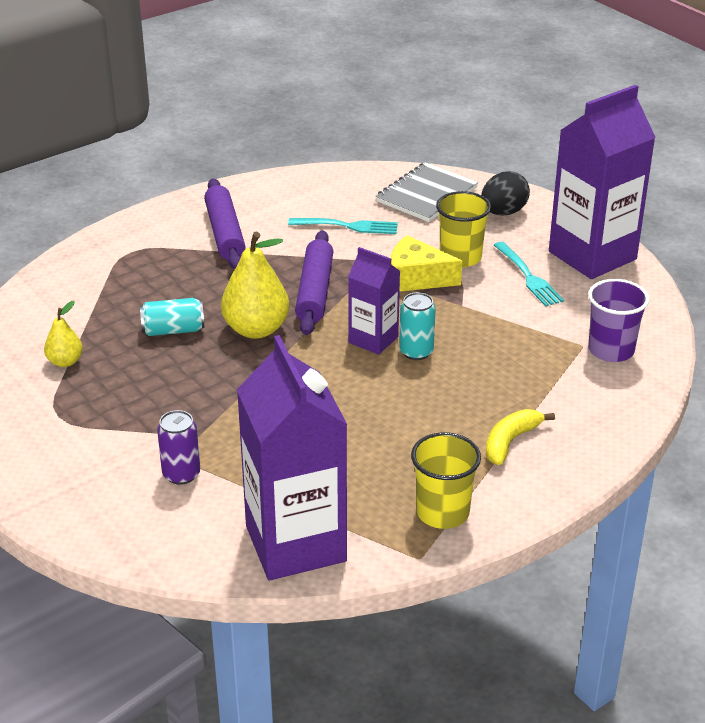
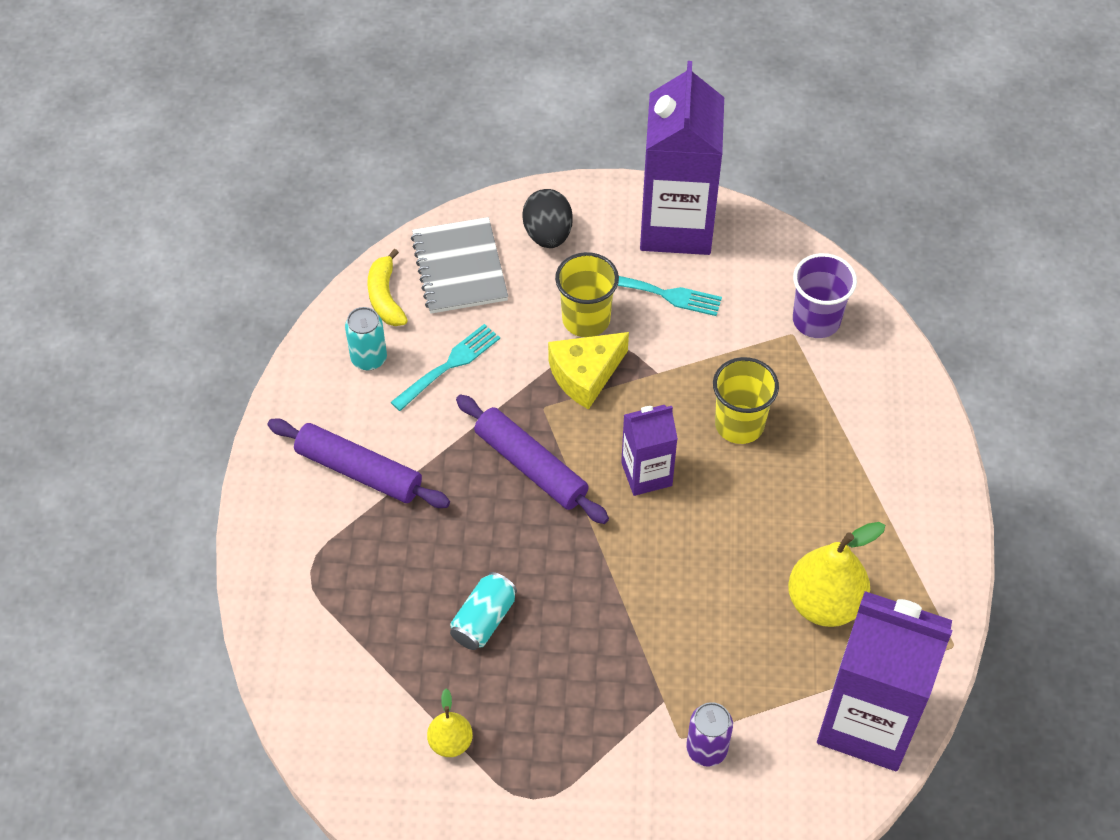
camera: 50 degrees left, 20 degrees up
(256, 329) = (546, 552): yellow pear -> yellow pear (825, 603)
(416, 352) = (693, 455): turquoise can -> turquoise can (369, 358)
(442, 512) = (915, 591): yellow cup -> yellow cup (739, 424)
(510, 442) = (869, 480): yellow banana -> yellow banana (385, 297)

